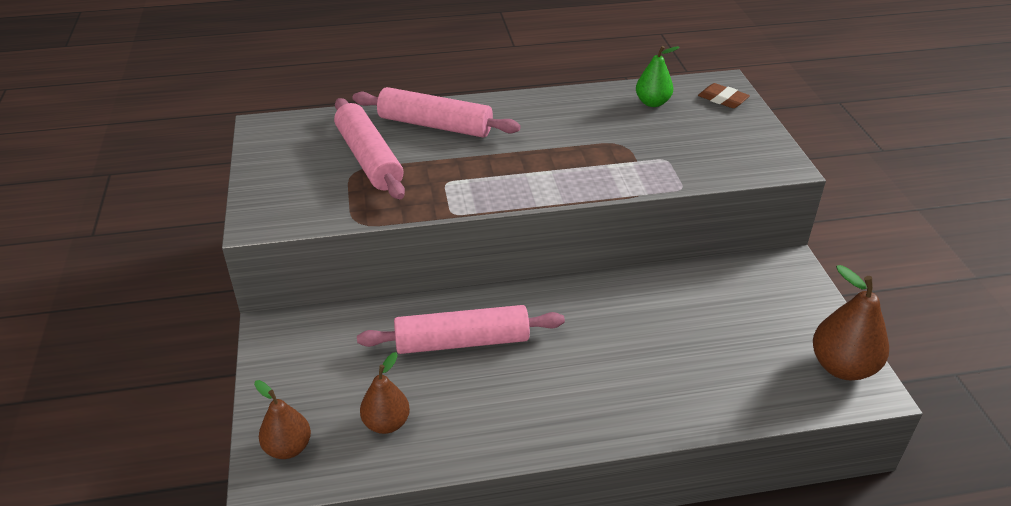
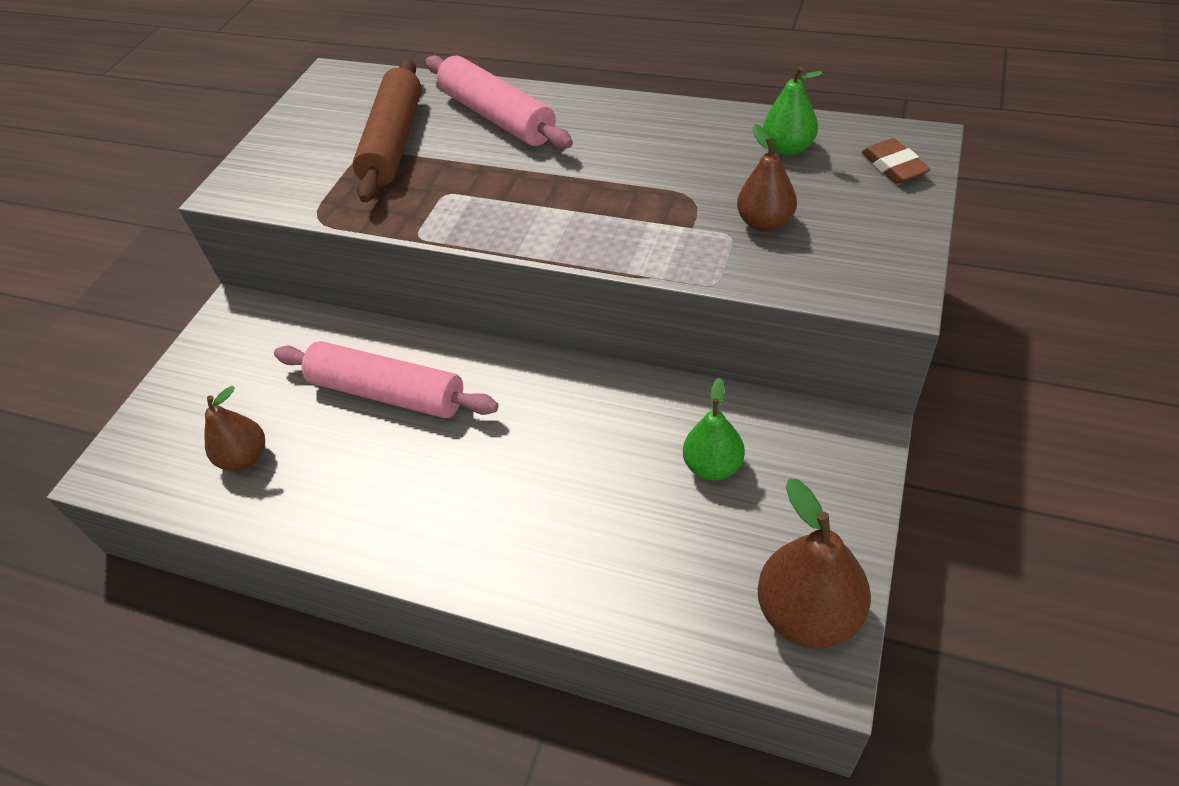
camera: 35 degrees right, 10 degrees up
(288, 448) = (146, 446): brown pear -> brown pear (765, 223)
(369, 159) = (394, 142): pink rolling pin -> brown rolling pin
(722, 309) = (713, 466): none -> green pear

